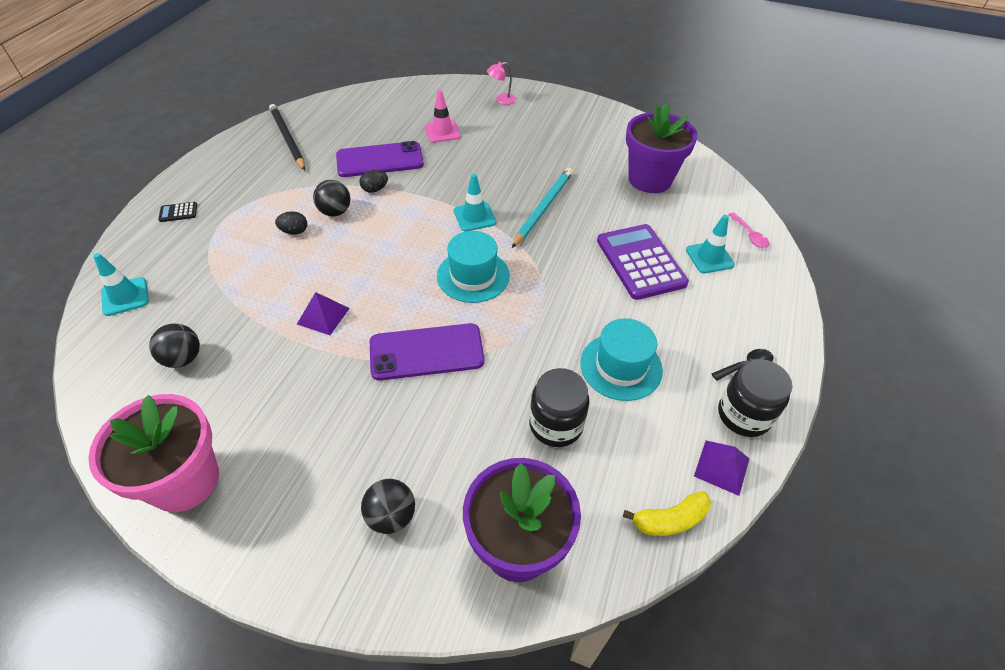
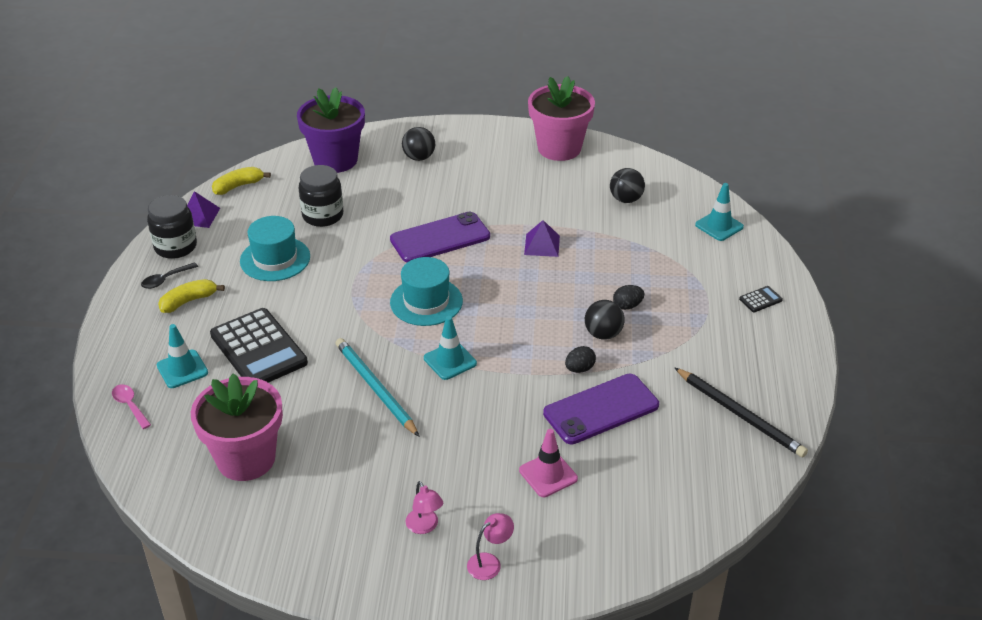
camera: 165 degrees right, 10 degrees down
(534, 122) = (425, 526): none -> pink lamp
(543, 208) = (375, 388): turquoise pencil -> turquoise pencil turned 135 degrees clockwise
(640, 262) = (258, 349): purple calculator -> black calculator
(650, 179) = (246, 459): purple flower pot -> pink flower pot
(715, 330) = (188, 301): none -> yellow banana

